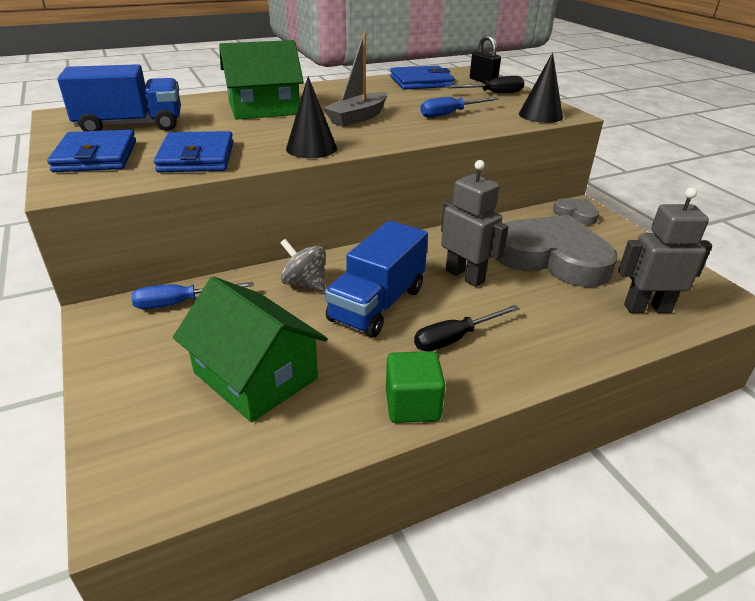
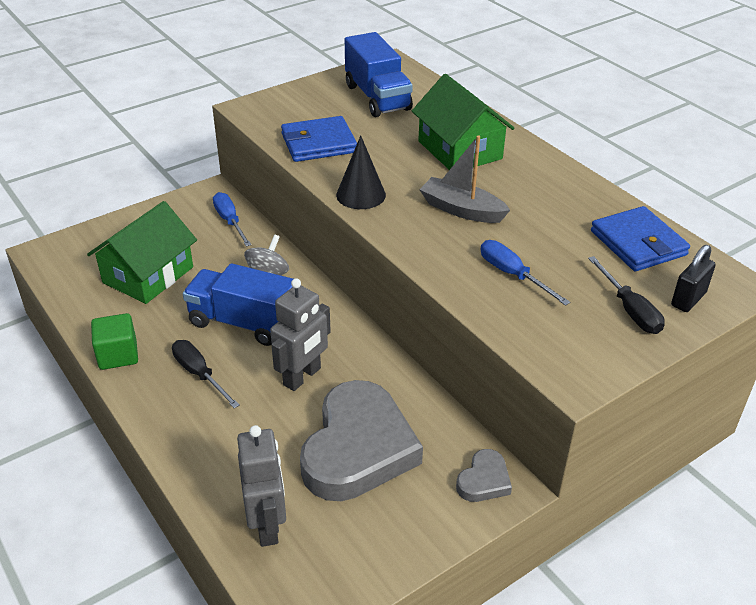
camera: 80 degrees right, 5 degrees up
(96, 156) = (305, 102): blue wallet -> none
(540, 115) = (553, 354): black cone -> none

